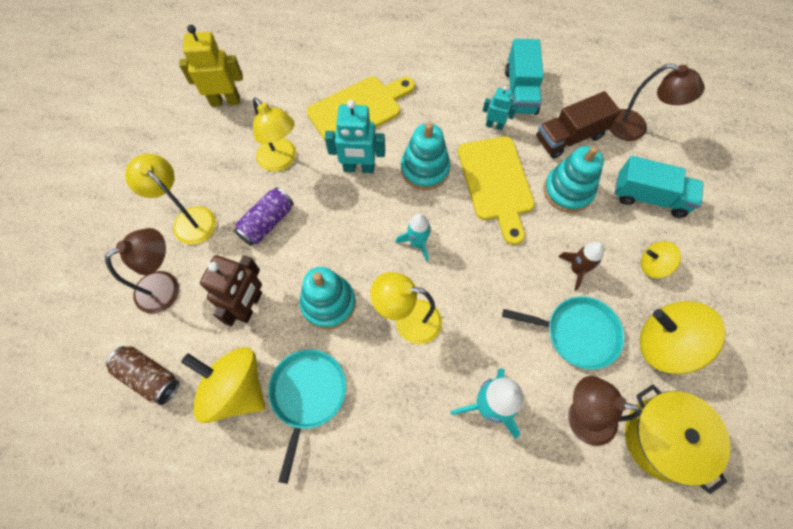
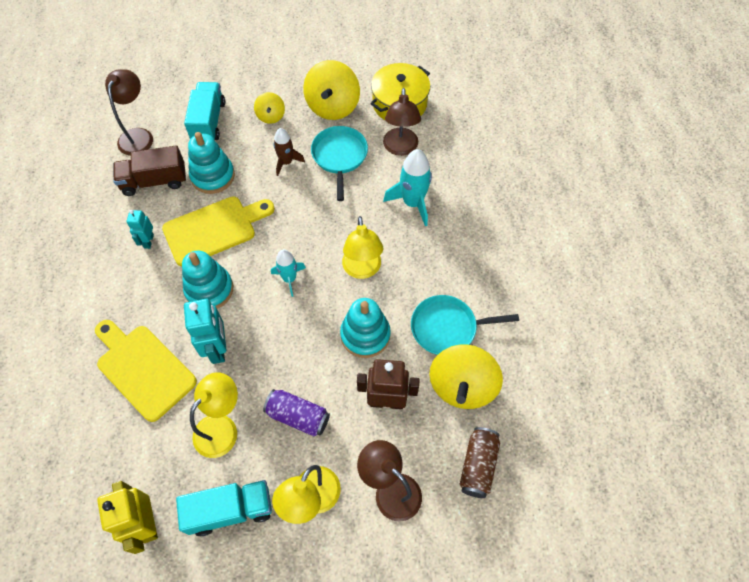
camera: 105 degrees left, 5 degrees down
(520, 91) = (103, 226): turquoise truck -> turquoise truck (230, 510)
(569, 137) = (154, 181): brown truck -> brown truck turned 120 degrees clockwise

